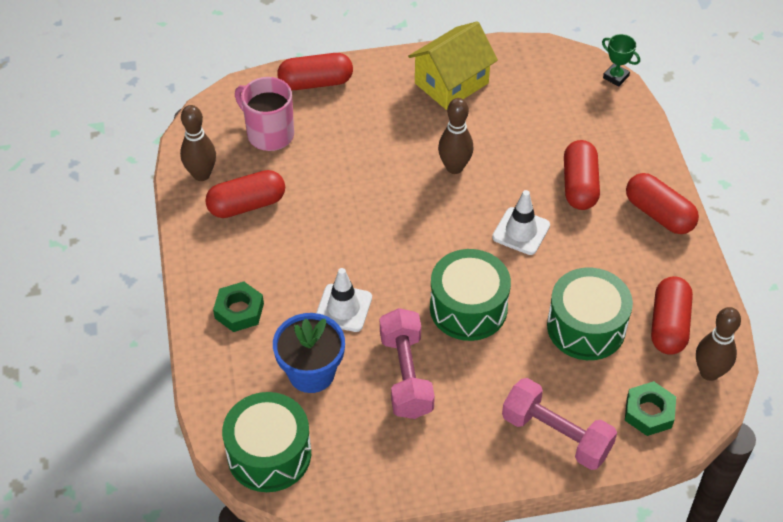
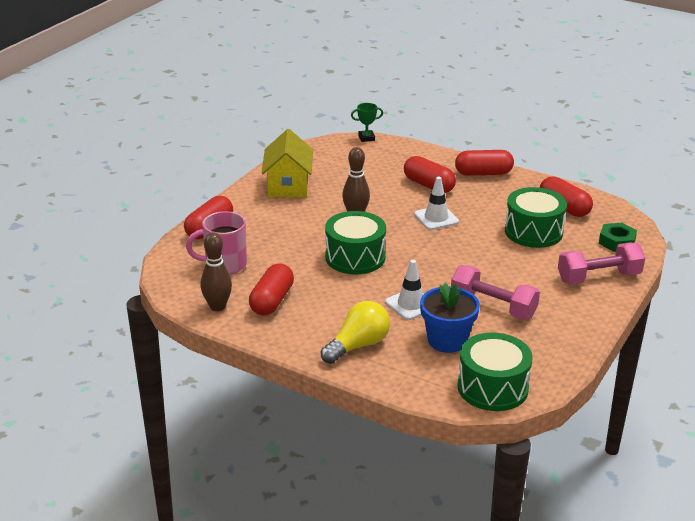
camera: 50 degrees left, 20 degrees down
(239, 311) = (358, 345): green nut -> yellow light bulb
(468, 308) = (470, 261): green drum -> green drum (355, 257)
(709, 372) = (611, 212): brown bowling pin -> none

